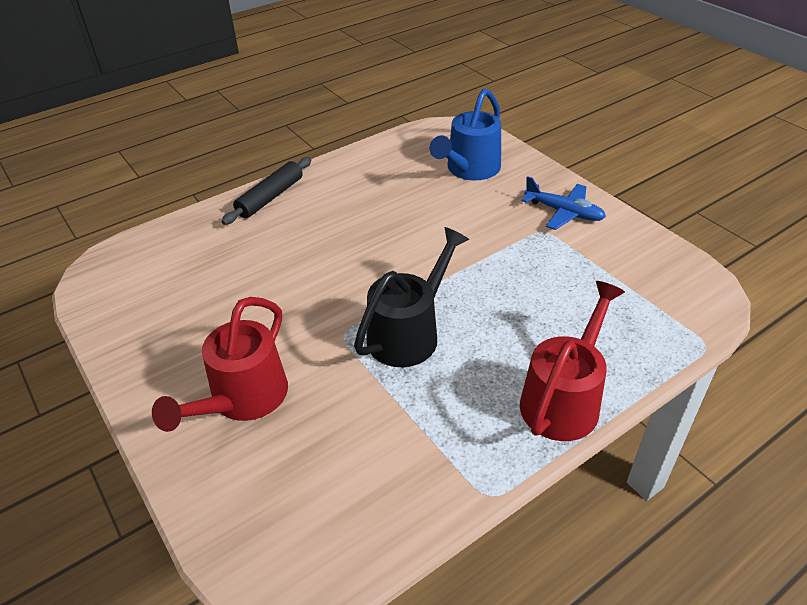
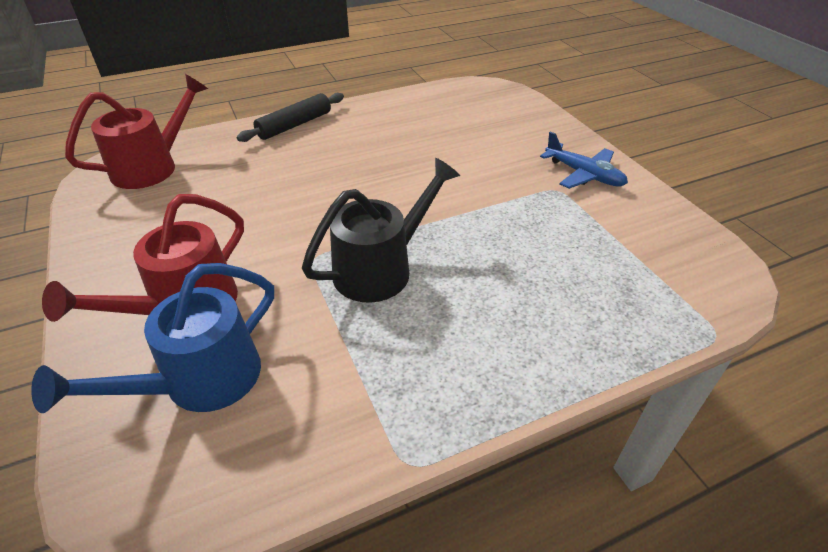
camera: 10 degrees right, 0 degrees up
(469, 170) = (496, 124): blue watering can -> blue watering can (199, 383)
(564, 398) = (531, 366): red watering can -> red watering can (153, 166)

